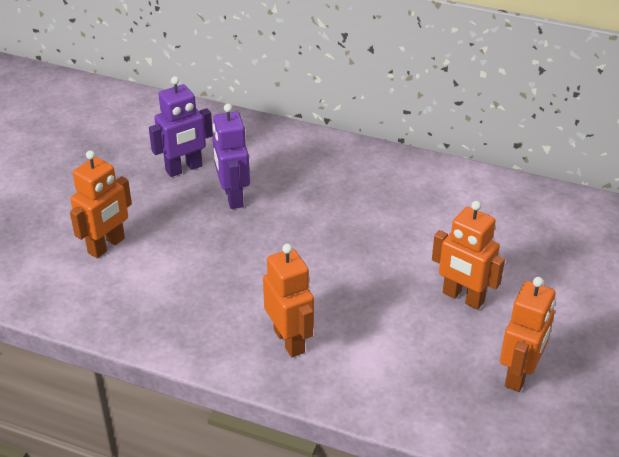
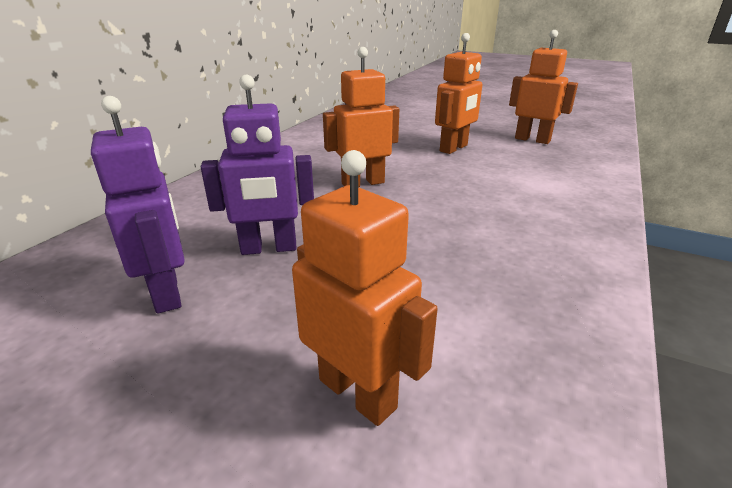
camera: 85 degrees left, 10 degrees down
(289, 341) = (540, 219): orange robot -> orange robot (362, 183)

